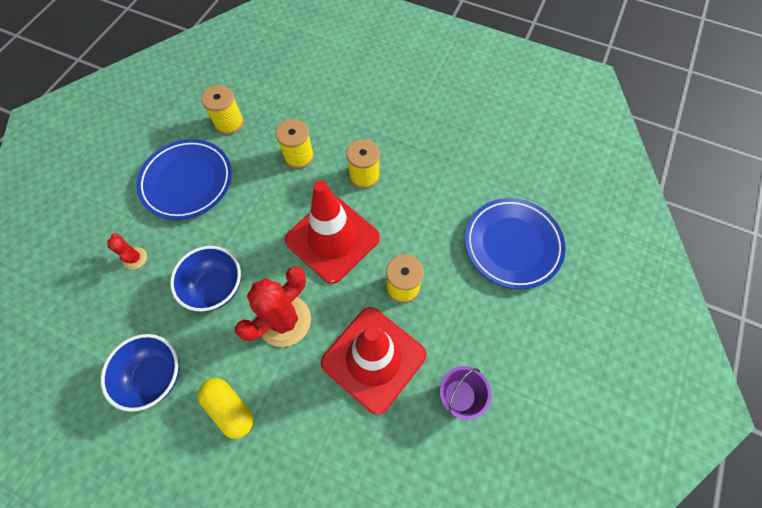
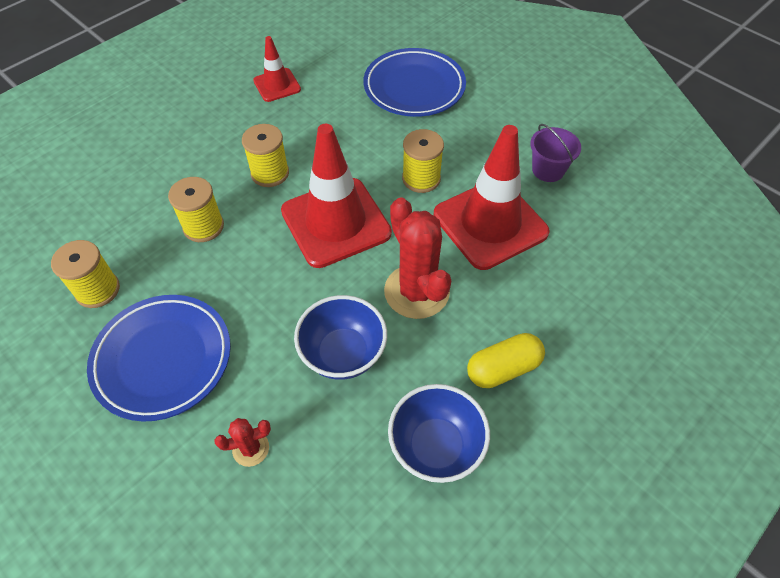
camera: 70 degrees left, 10 degrees down
(461, 141) = (277, 85): none -> red traffic cone

